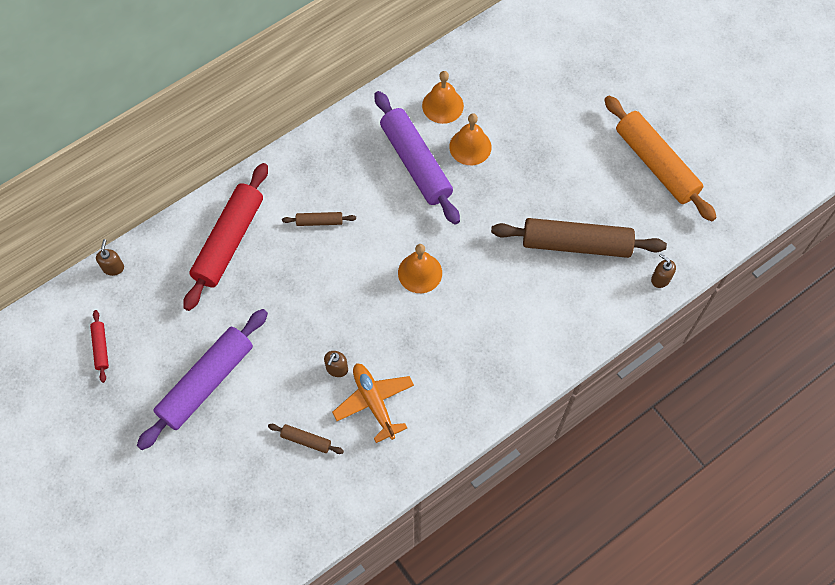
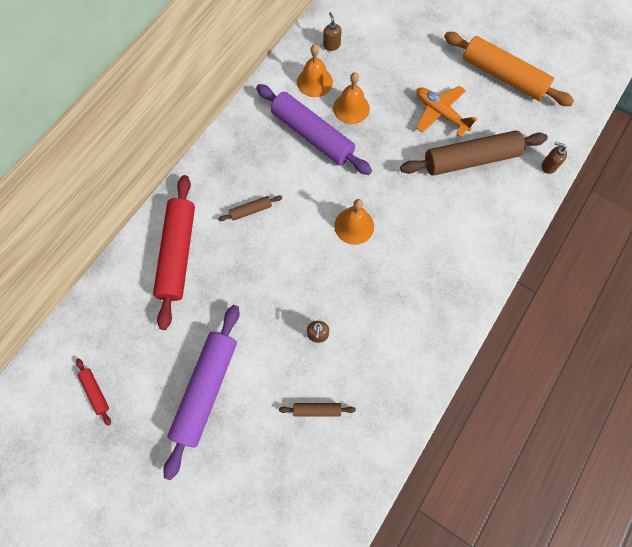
camera: 20 degrees left, 5 degrees up
(113, 267) = (80, 313): brown soap dispenser -> brown soap dispenser (331, 45)
(374, 402) = (362, 353): orange plane -> orange plane (440, 113)

